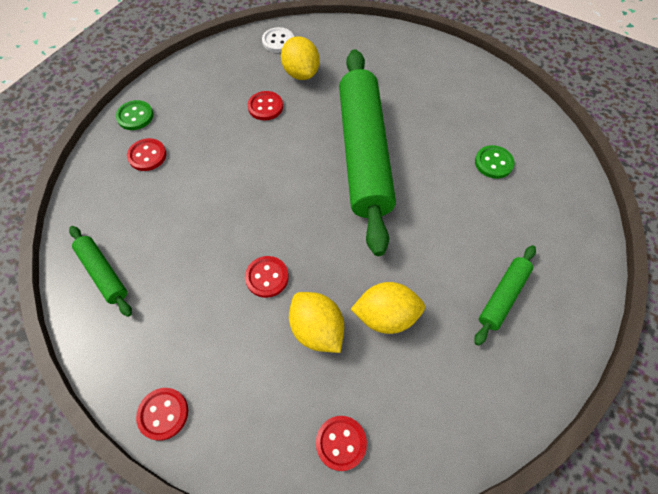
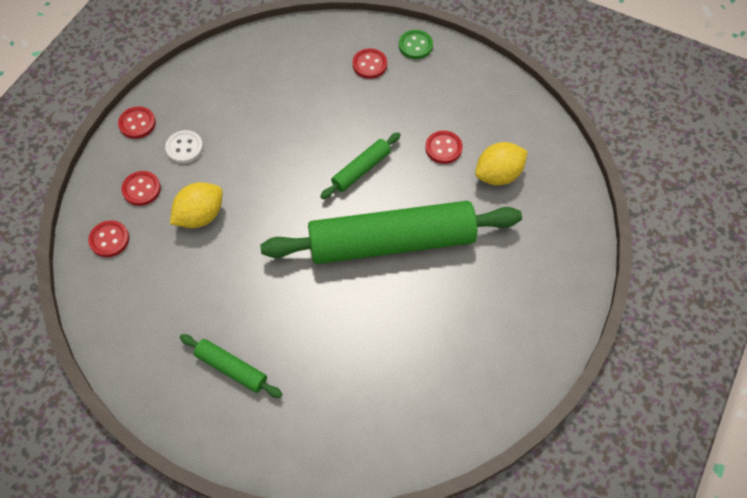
camera: 85 degrees right, 0 degrees up
(103, 273) = (249, 62): green rolling pin -> green rolling pin (361, 169)
(267, 277) = (248, 174): red button -> red button (141, 189)
(278, 41) = (545, 147): white button -> white button (184, 148)
(386, 316) = (212, 268): yellow lemon -> none
(493, 163) = (393, 371): green button -> none

